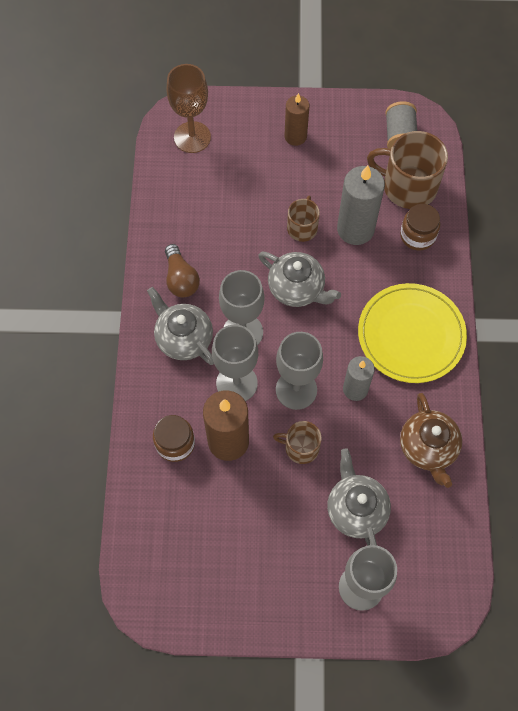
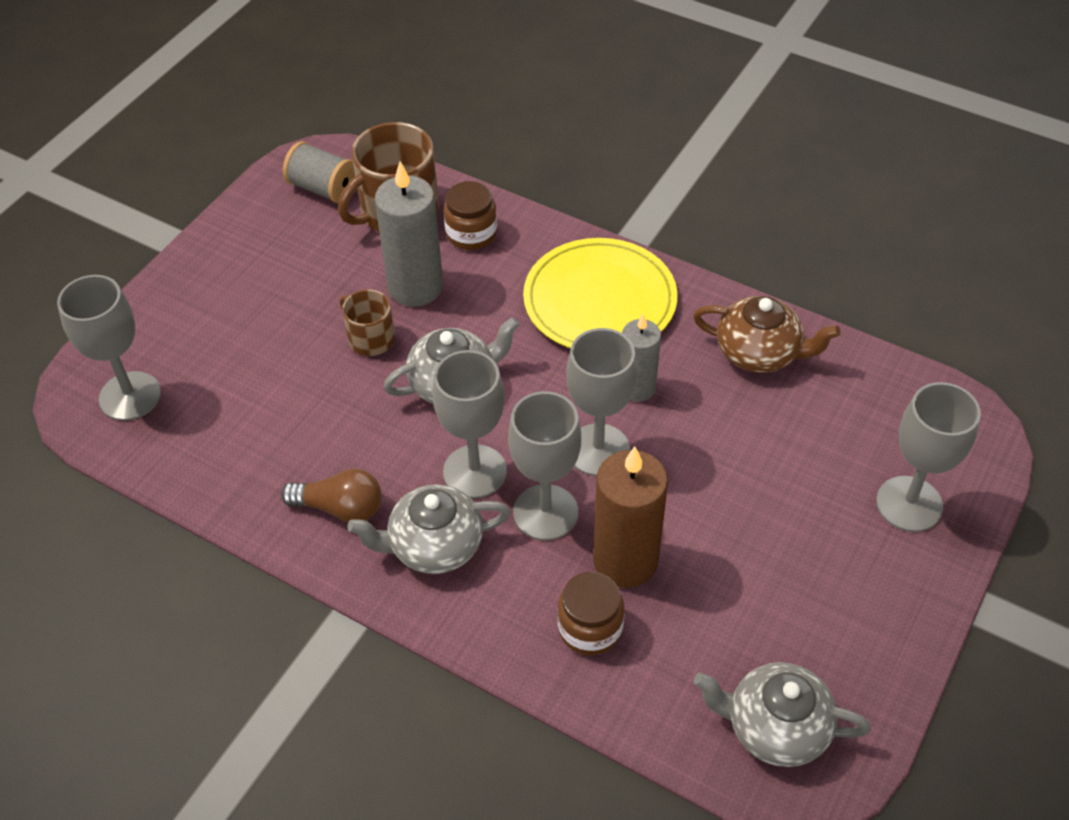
camera: 60 degrees left, 15 degrees down
(192, 137) = (130, 396): brown goblet -> grey goblet
(295, 136) = (231, 285): brown candle -> none
(301, 447) = (683, 482): brown mug -> none
(356, 509) = (801, 461): grey teapot -> grey teapot (775, 727)

